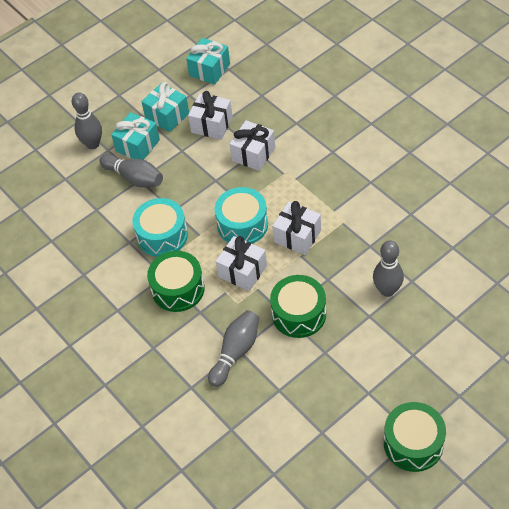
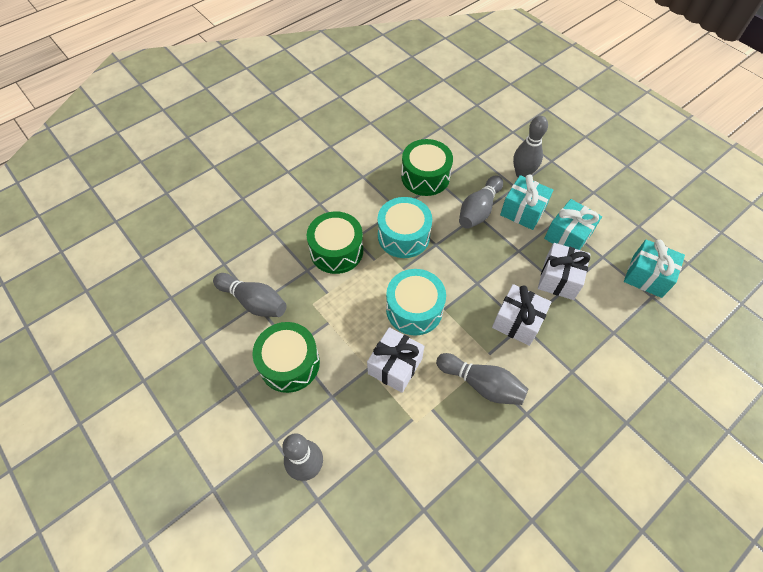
camera: 85 degrees right, 5 degrees up
(242, 271) = (352, 309): white gift -> none
(310, 178) = (481, 384): none -> grey bowling pin
(413, 443) = (101, 477): green drum -> green drum (425, 176)

